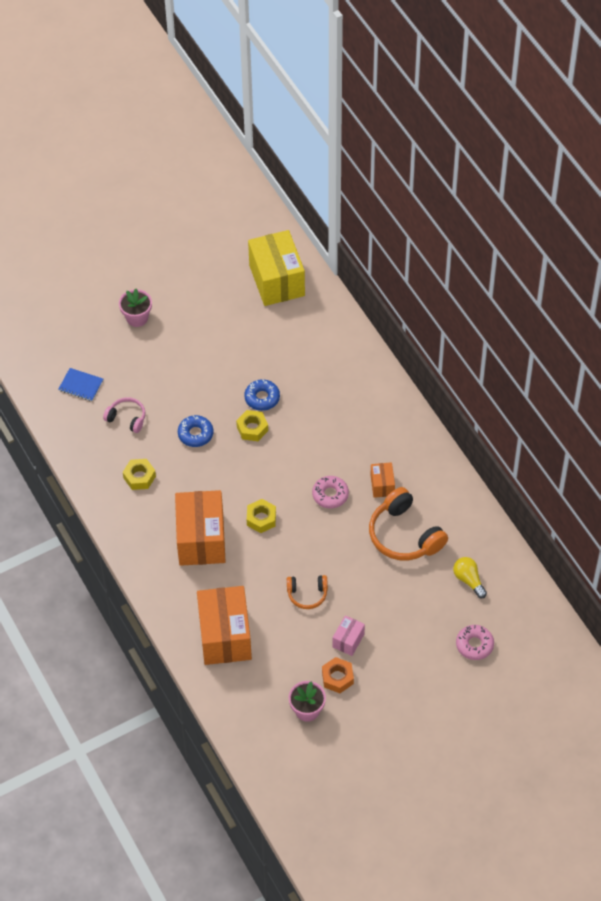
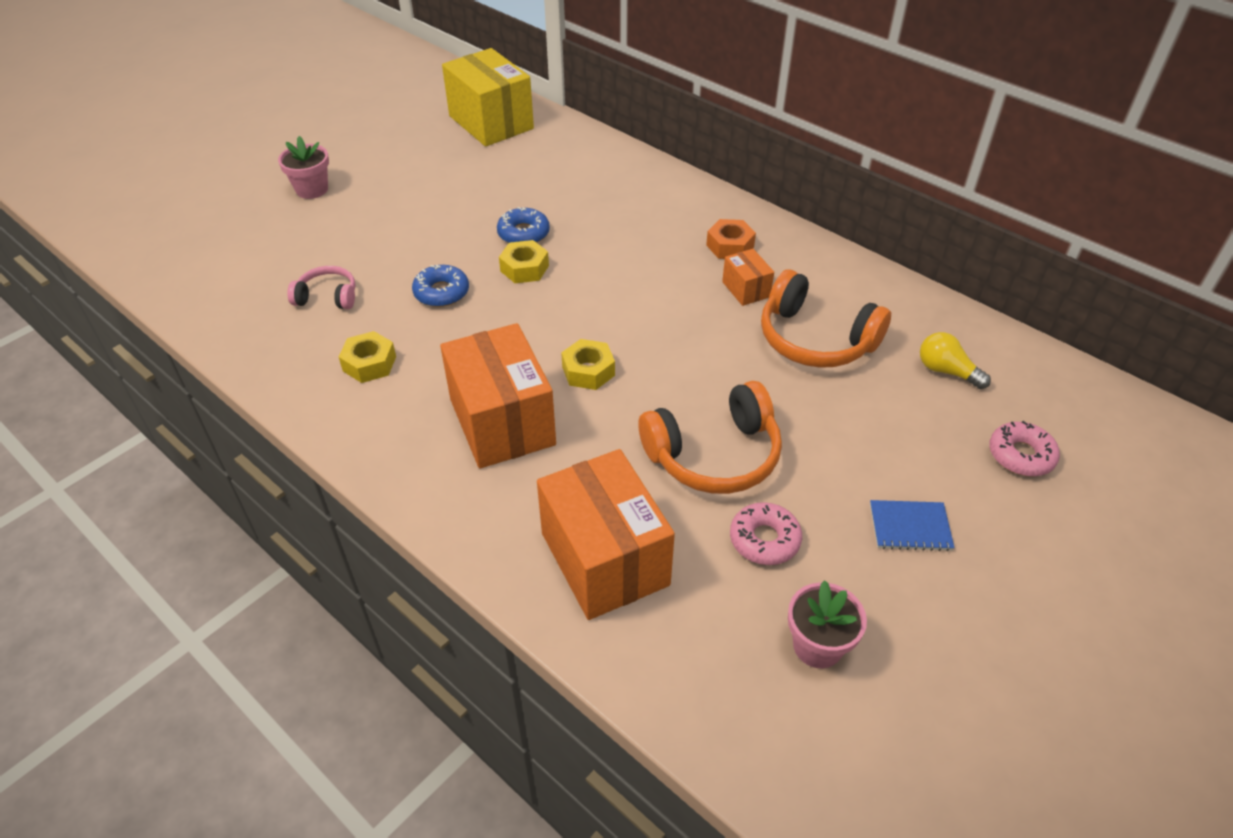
camera: 20 degrees left, 10 degrees down
(81, 385) = (244, 275): blue notebook -> blue notebook (910, 527)
(307, 594) = (714, 455): orange headphones -> orange headphones, size x1.82
(330, 495) = (678, 317): pink donut -> pink donut (764, 540)
(337, 678) = (838, 571): orange nut -> orange nut (730, 246)
(348, 640) = (820, 505): pink box -> none

